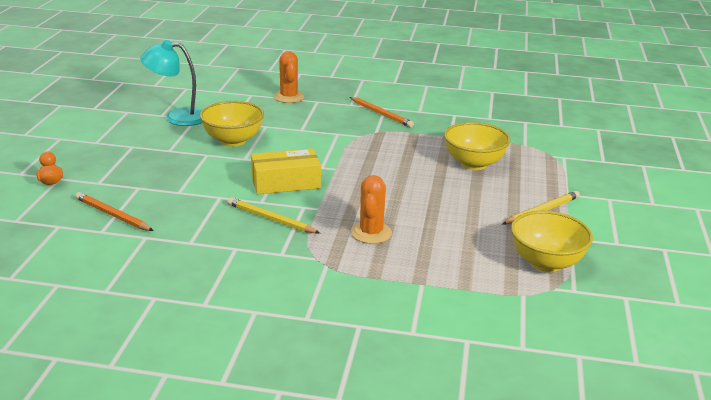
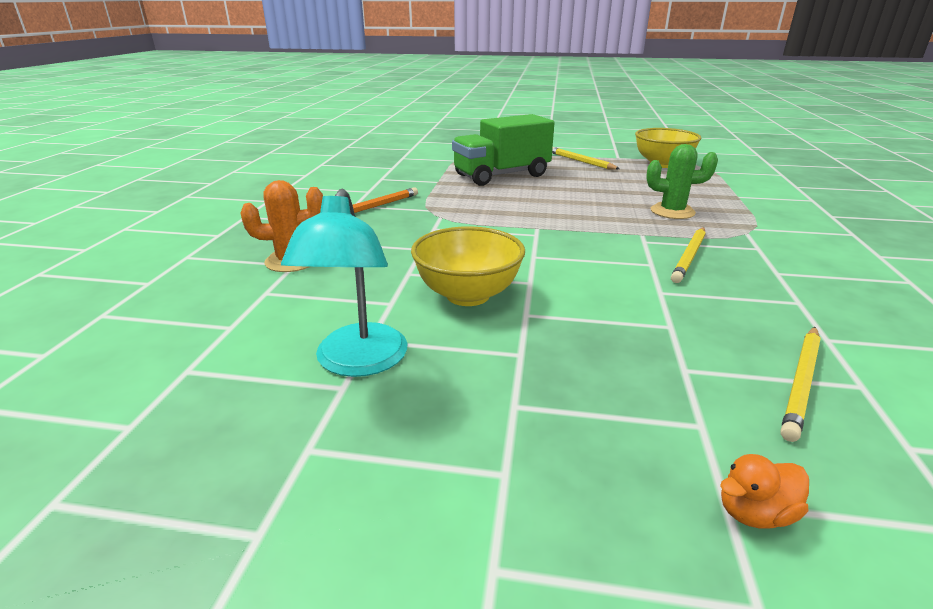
camera: 90 degrees left, 0 degrees up
(113, 215) = (801, 382): orange pencil -> yellow pencil
(285, 182) = (590, 252): yellow box -> none
(371, 233) = (672, 212): orange cactus -> green cactus
(474, 164) = (501, 175): yellow bowl -> green truck

